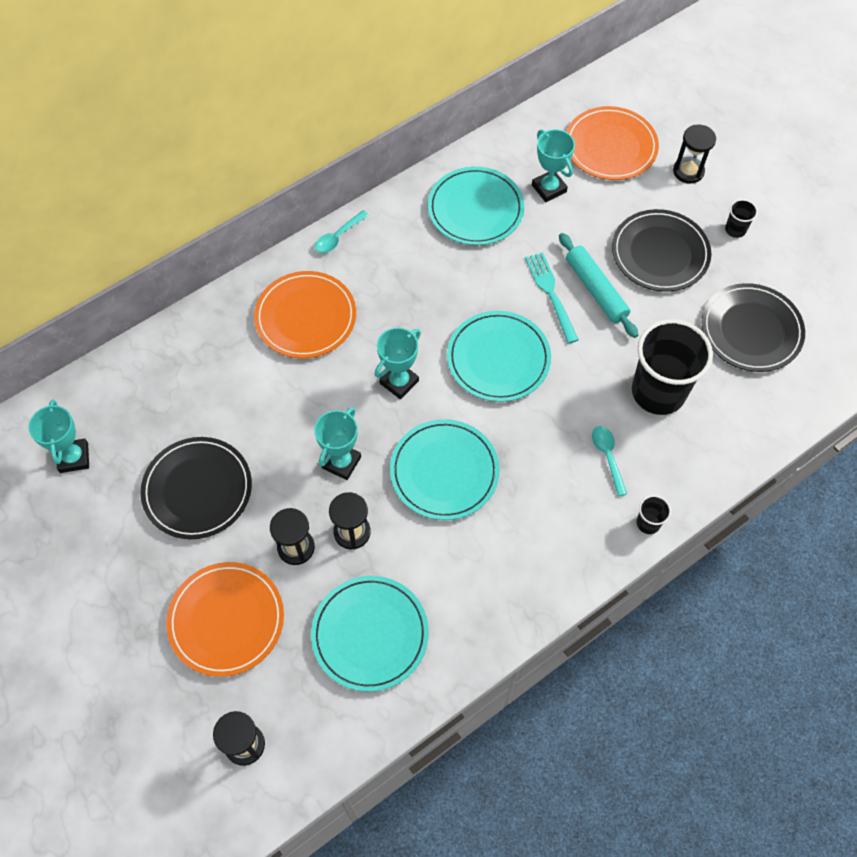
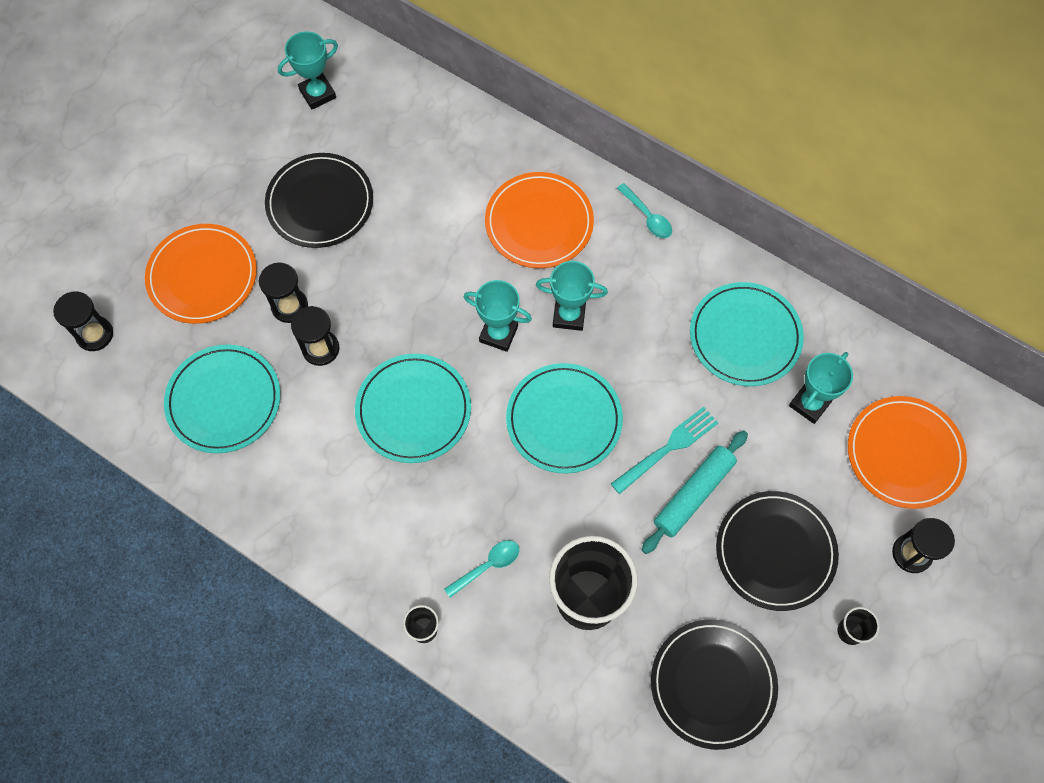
camera: 70 degrees right, 5 degrees up
(338, 237) = (647, 217): turquoise spoon -> turquoise spoon turned 150 degrees counterclockwise
(341, 462) = (390, 313): turquoise trophy -> turquoise trophy (569, 315)

